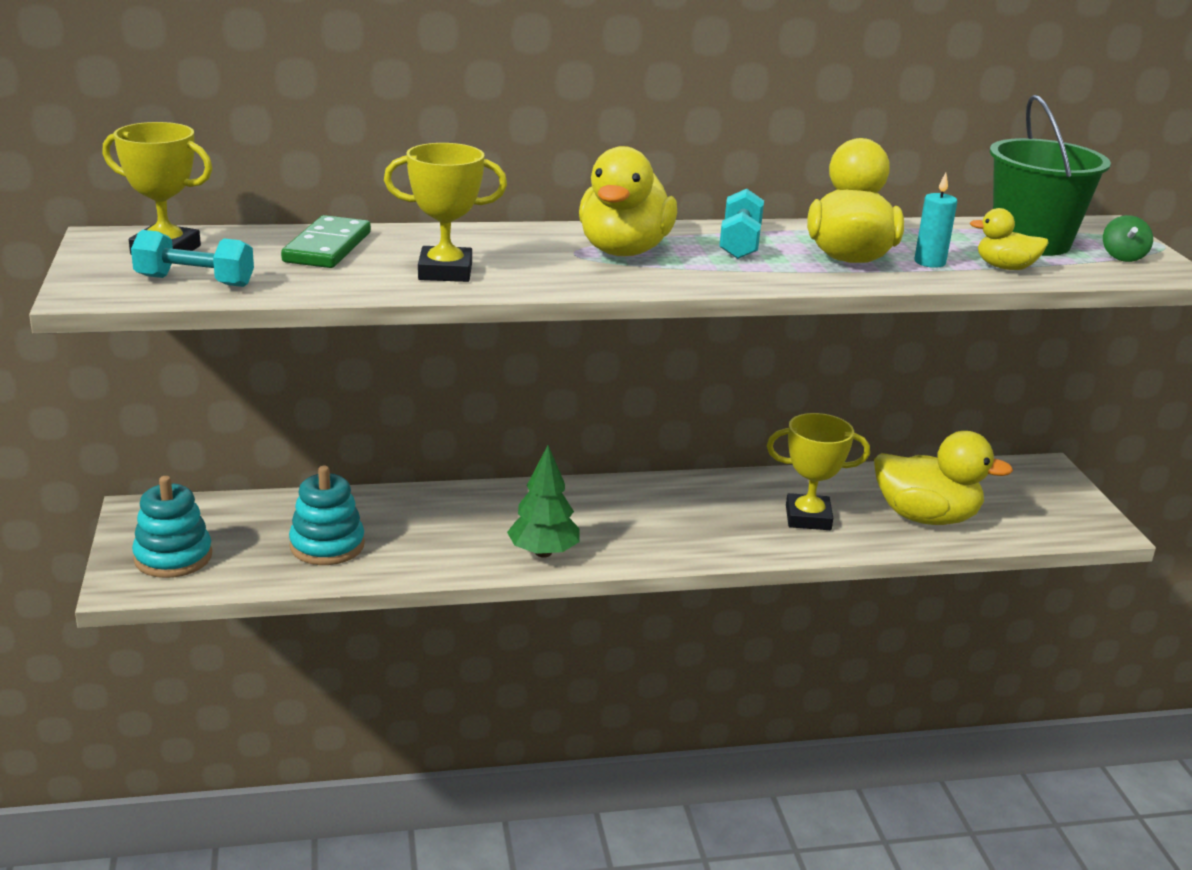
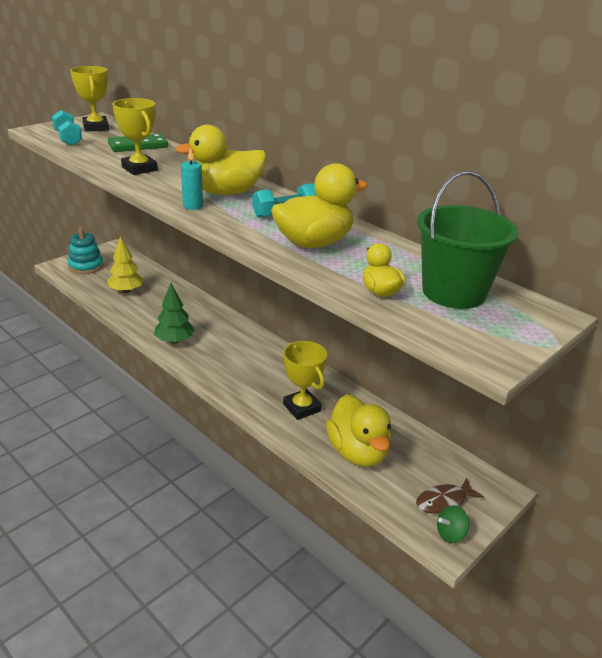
camera: 55 degrees right, 5 degrees up
(327, 545) = (126, 291): turquoise stacking toy -> yellow tree
(929, 262) = (346, 267): turquoise candle -> turquoise candle (193, 206)
(1044, 504) = (444, 502): none -> brown fish
(1123, 257) = (487, 331): green spinning top -> green spinning top (450, 534)

